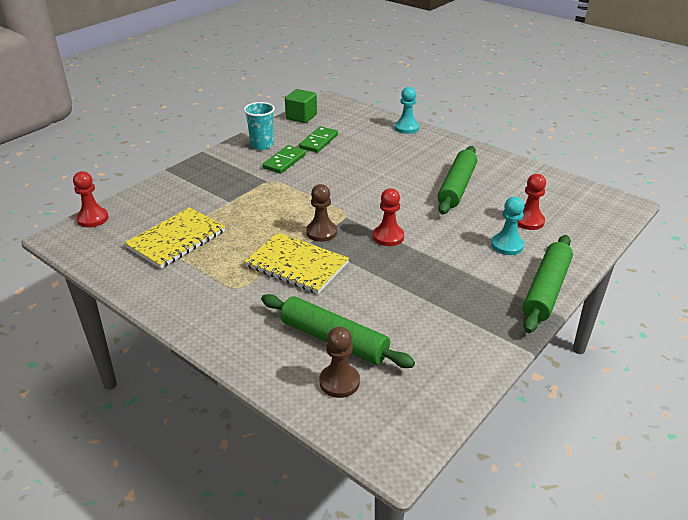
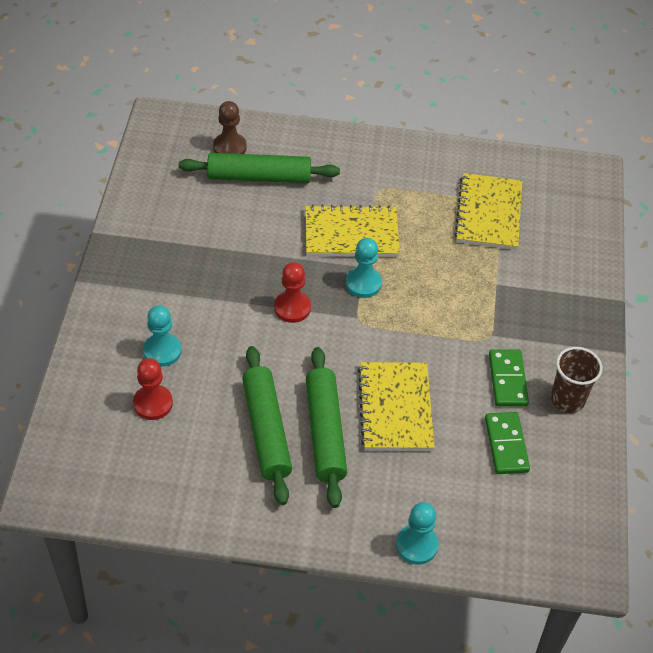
camera: 145 degrees right, 15 degrees up
(93, 218) = (594, 202): red pawn -> none
(262, 145) = (567, 400): turquoise cup -> brown cup
(301, 117) = (585, 496): green cube -> none
(321, 232) = (363, 283): brown pawn -> turquoise pawn
(366, 171) = (395, 408): none -> yellow notebook
(546, 290) = (101, 305): green rolling pin -> green rolling pin (325, 432)

